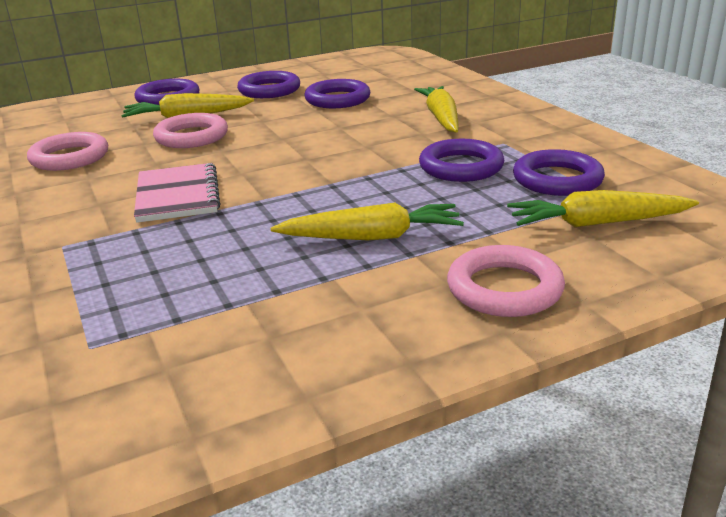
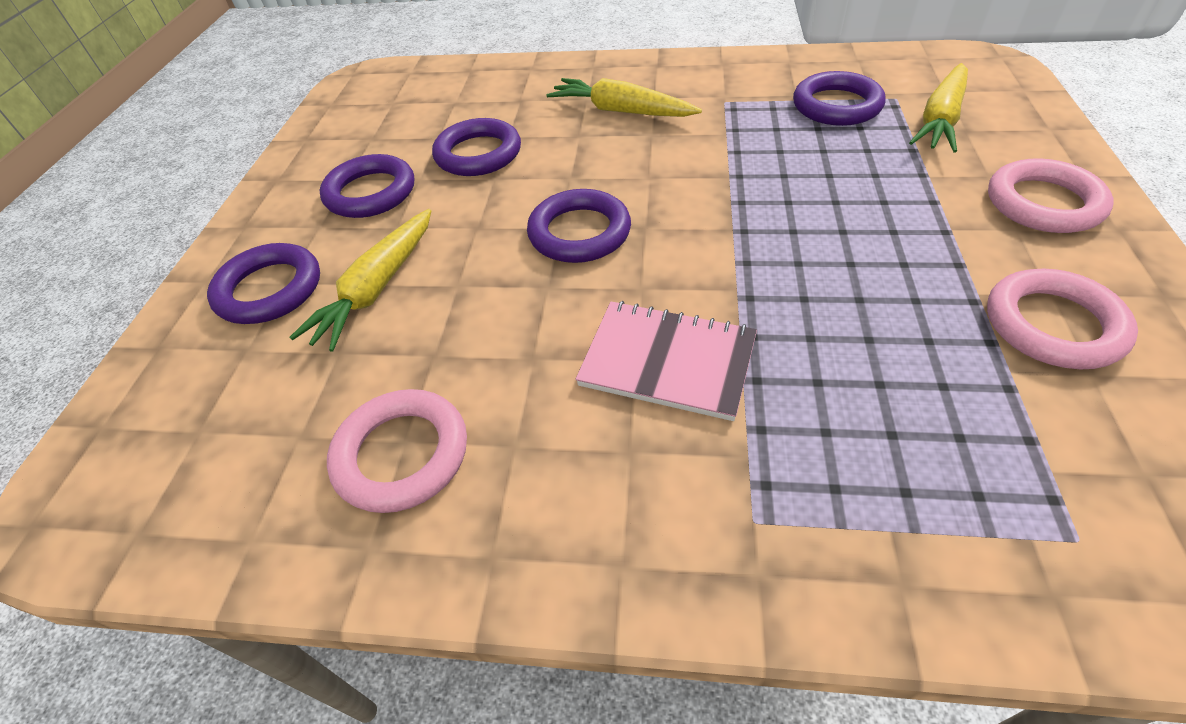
camera: 55 degrees left, 20 degrees up
(191, 137) = (464, 301): pink ring -> pink ring (1053, 325)
(372, 237) = (895, 242): yellow carrot -> none
(461, 167) = (763, 141): purple ring -> purple ring (579, 232)

